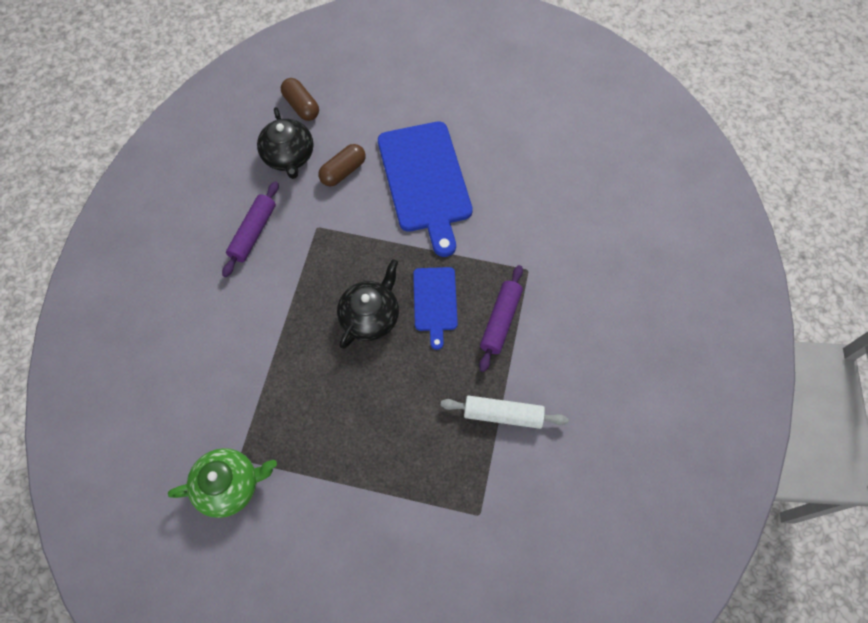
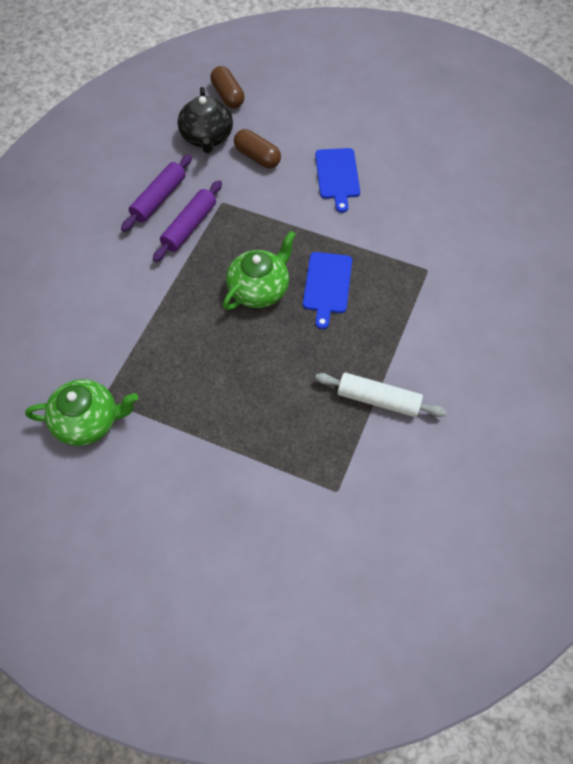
camera: 10 degrees right, 5 degrees down
(343, 171) = (257, 157): brown capsule -> brown capsule turned 75 degrees clockwise
(370, 317) = (259, 289): black teapot -> green teapot
(425, 181) = (337, 176): blue cutting board -> blue cutting board, size x0.54
(500, 321) = (391, 312): purple rolling pin -> purple rolling pin (189, 226)

